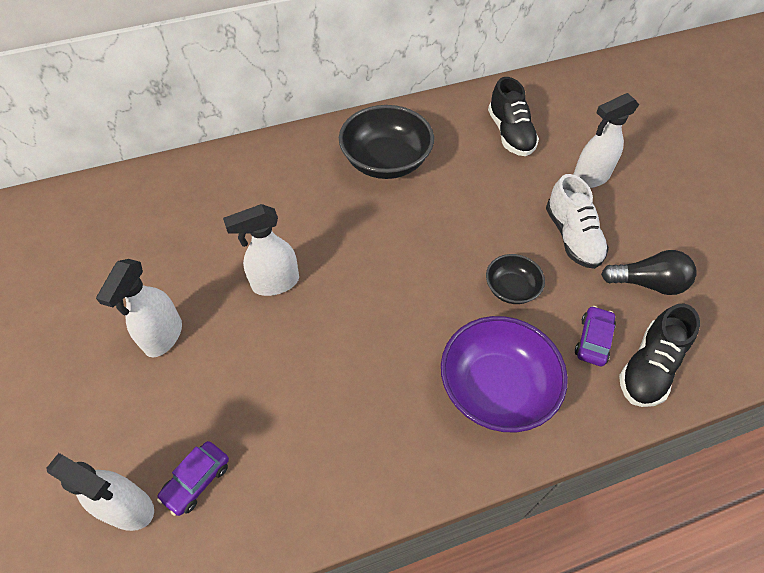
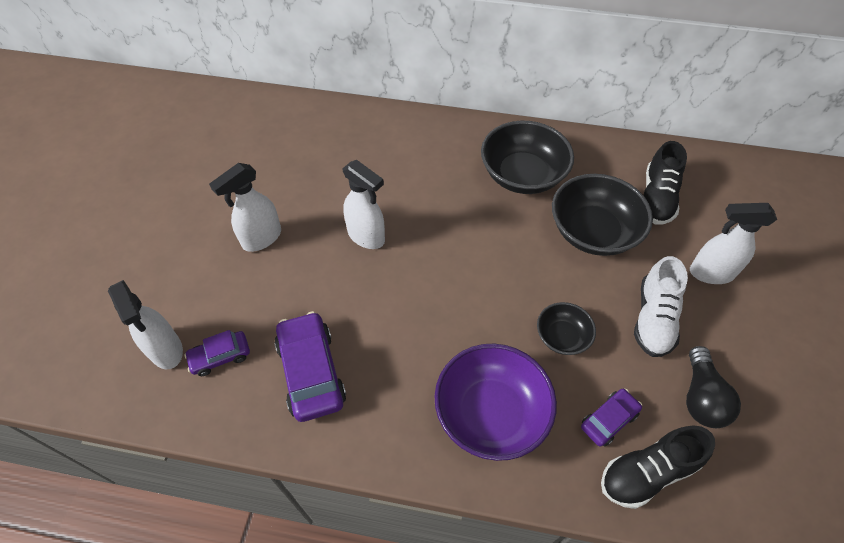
camera: 30 degrees right, 0 degrees up
(275, 283) = (366, 236): white spray bottle -> white spray bottle turned 150 degrees counterclockwise
(305, 443) = (311, 372): none -> purple car
(478, 185) = (593, 232): none -> black bowl
(647, 283) = (701, 397): black light bulb -> black light bulb turned 60 degrees clockwise

